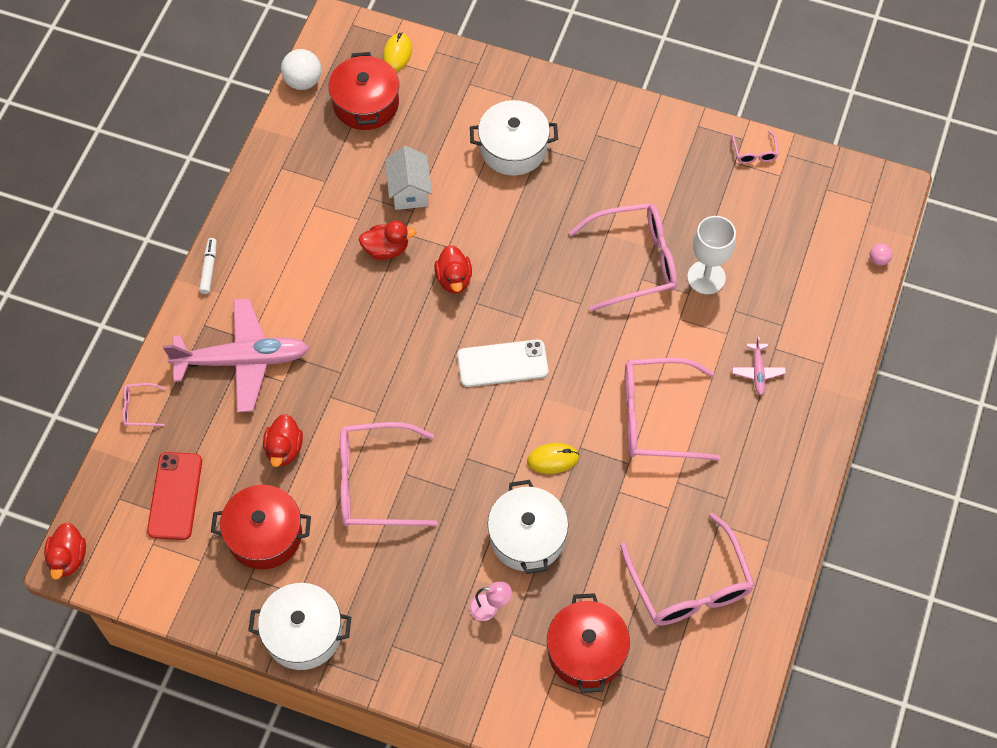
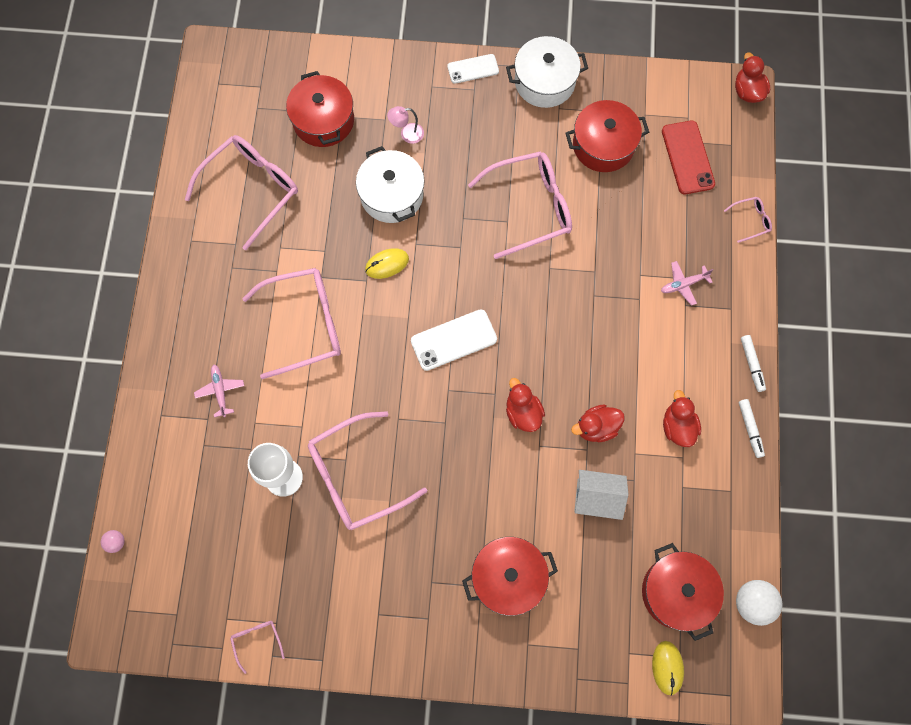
camera: 165 degrees right, 10 degrees up
(238, 213) = (750, 429): none -> white marker
(242, 360) = (683, 284): pink plane -> pink plane, size x0.42
(284, 449) = (615, 217): red duck -> red duck (677, 426)
(384, 674) = (473, 69): none -> white phone
(409, 191) = (596, 498): white house -> white house turned 60 degrees counterclockwise
(513, 148) = (508, 577): white pot -> red pot
(689, 584) = (251, 189): pink glasses -> pink glasses turned 75 degrees clockwise

